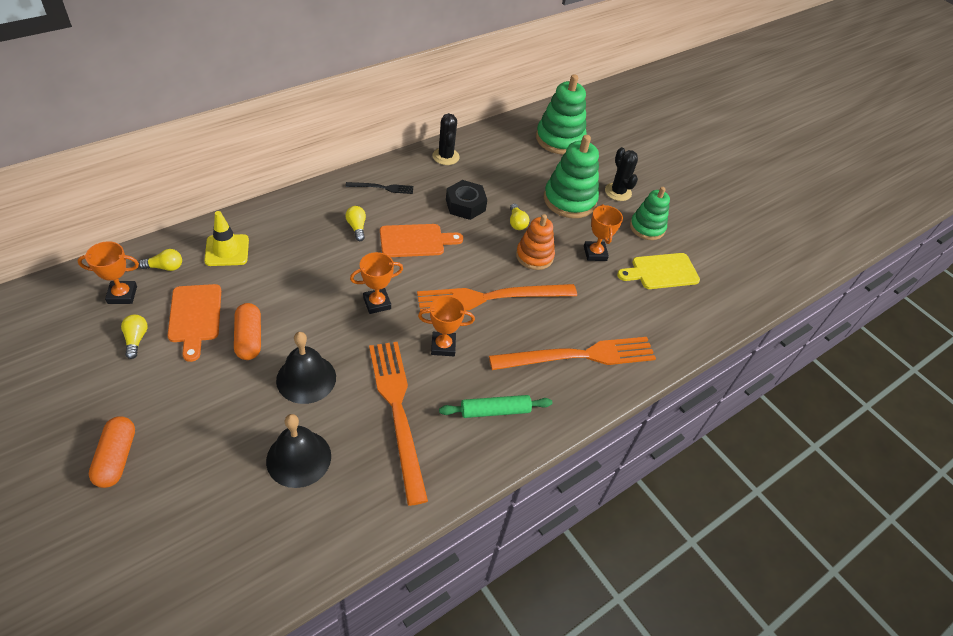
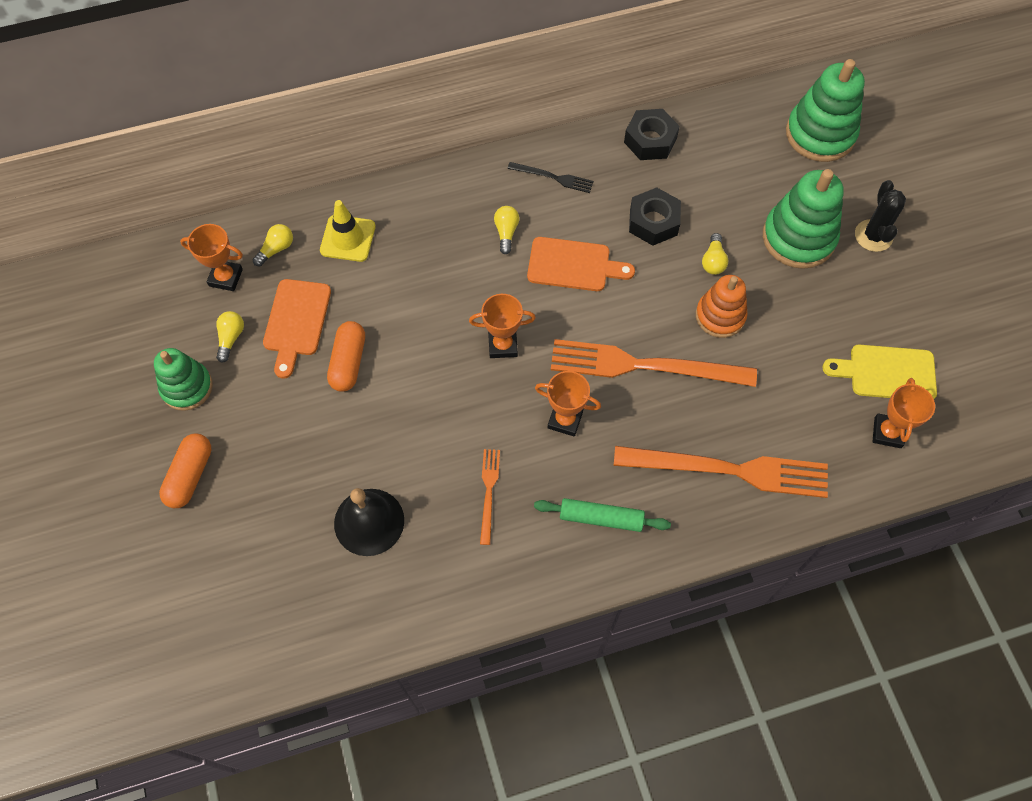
camera: 25 degrees right, 15 degrees up
(165, 267) = (276, 249): yellow light bulb -> yellow light bulb turned 60 degrees counterclockwise
(306, 378) = (398, 427): black bell -> none
(397, 412) = (488, 492): orange fork -> orange fork, size x0.47
(445, 156) = (650, 140): black cactus -> black nut
(595, 253) = (804, 327): orange trophy -> orange trophy (887, 432)
(647, 227) = (893, 300): green stacking toy -> green stacking toy (187, 387)

